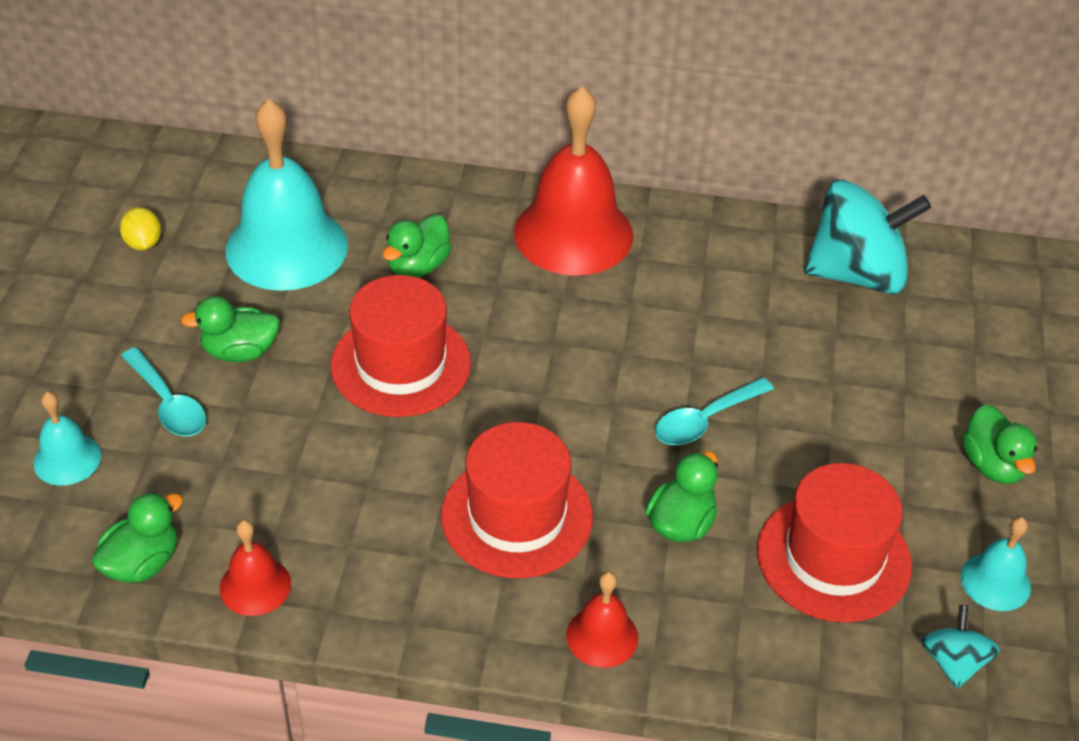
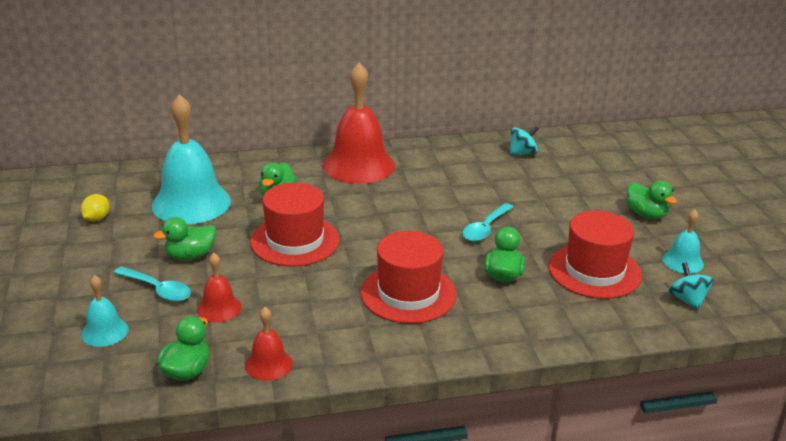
camera: 20 degrees left, 15 degrees down
(143, 243) = (97, 218): yellow lemon -> yellow lemon turned 60 degrees clockwise
(602, 636) = (494, 336): red bell -> red bell (219, 308)
(857, 274) = (522, 153): turquoise spinning top -> turquoise spinning top, size x0.48

